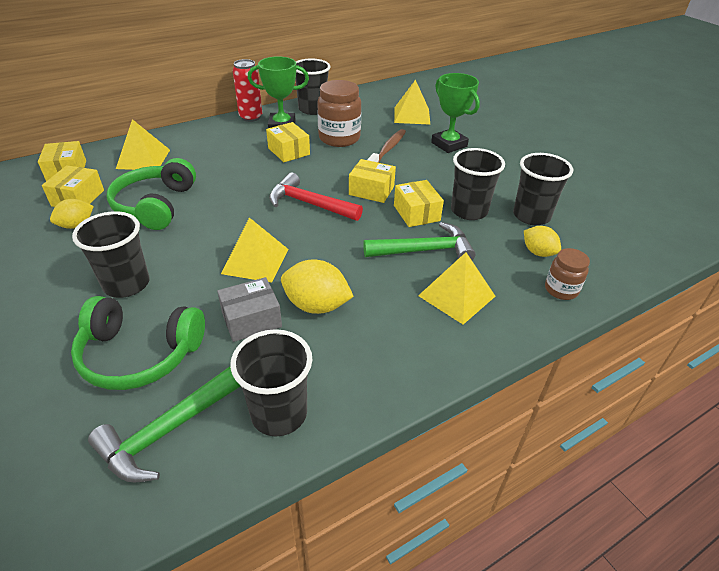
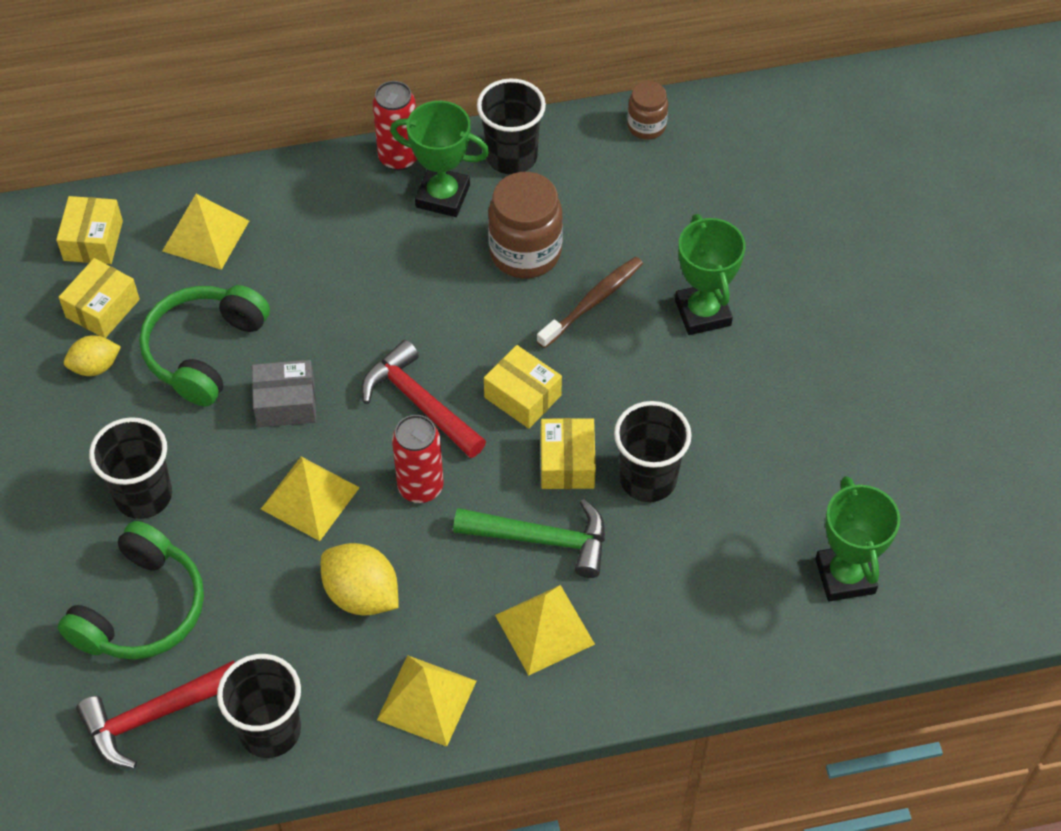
camera: 20 degrees right, 15 degrees up
(139, 354) = (141, 609): green headphones -> green headphones turned 90 degrees counterclockwise
(168, 430) = (154, 716): green hammer -> red hammer
(251, 319) = (277, 594): grey box -> grey box (286, 403)
(289, 151) = (431, 268): yellow box -> none
(330, 241) = (420, 487): none -> red can
(411, 115) = (679, 214): yellow pyramid -> yellow pyramid (426, 700)
(531, 216) = (737, 514): black cup -> none
(538, 252) = (700, 587): yellow lemon -> none
(561, 290) = (689, 659): brown jar -> brown jar (646, 126)
(614, 230) = (845, 576): none -> green trophy

